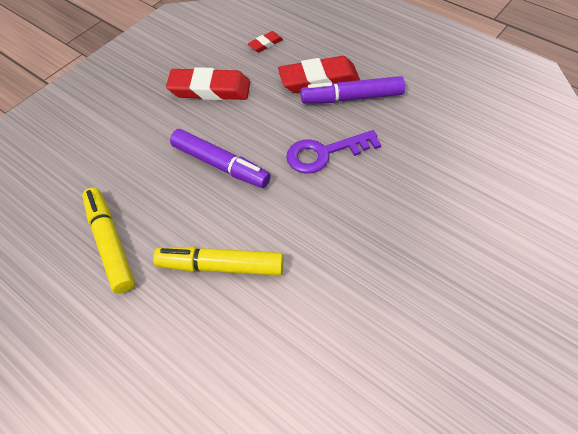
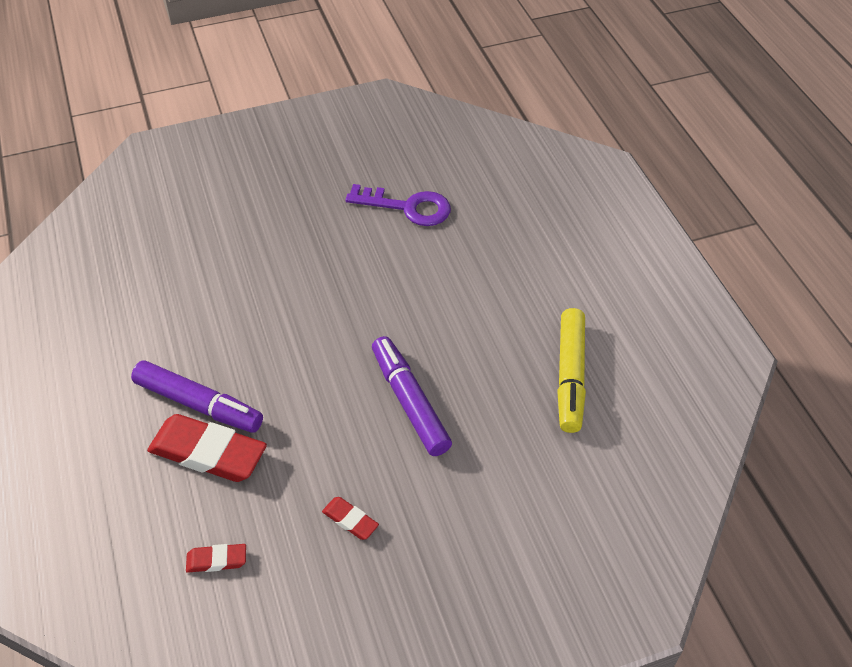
camera: 150 degrees left, 5 degrees down
(210, 89) = (350, 520): red eraser -> red eraser, size x0.48
(220, 266) = (475, 303): yellow marker -> none
(324, 153) = (293, 355): purple key -> purple key (408, 207)

